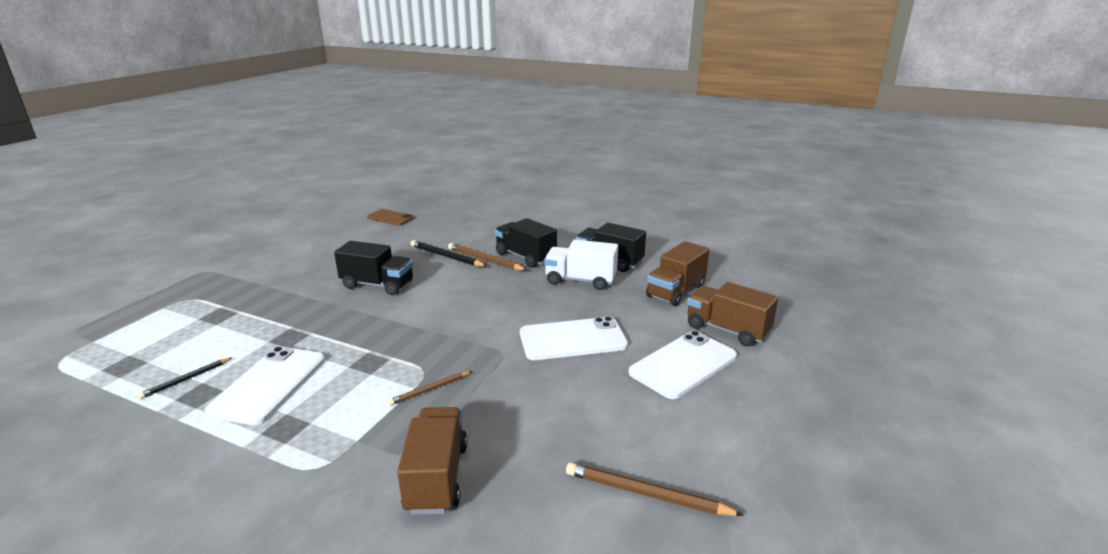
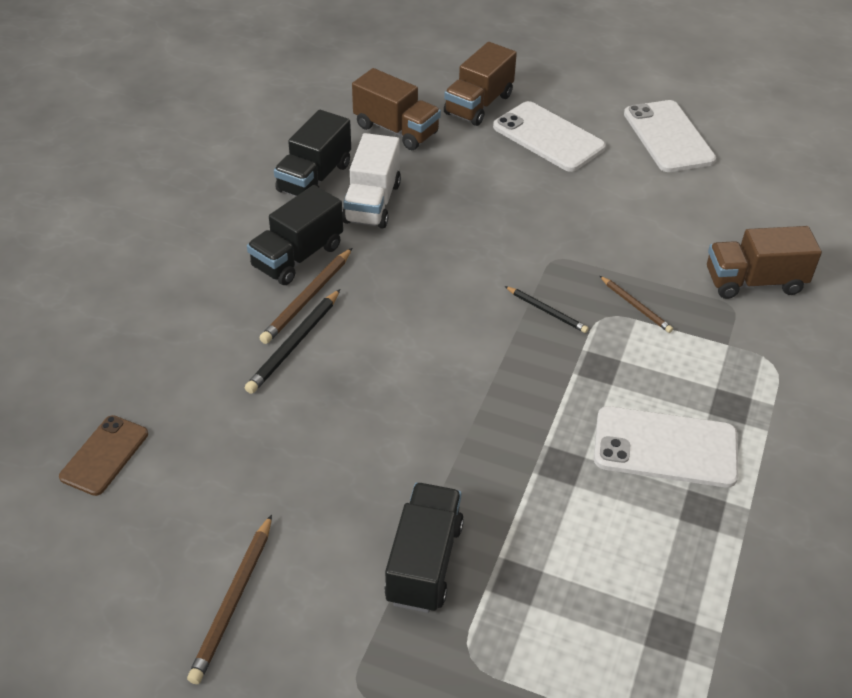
camera: 95 degrees left, 20 degrees up
(186, 380) = (679, 539): black pencil -> black pencil (546, 311)
(377, 285) = (398, 406): black truck -> black truck (424, 562)
(573, 339) = (517, 208): white phone -> white phone (668, 137)
(646, 494) = (726, 168): brown pencil -> brown pencil (234, 601)

